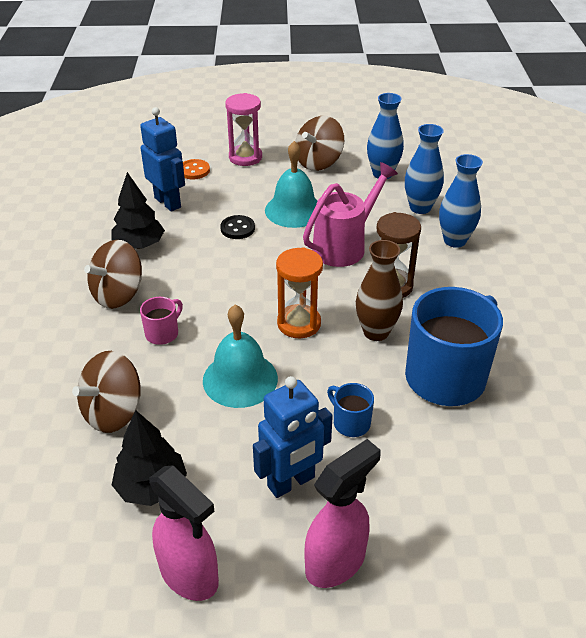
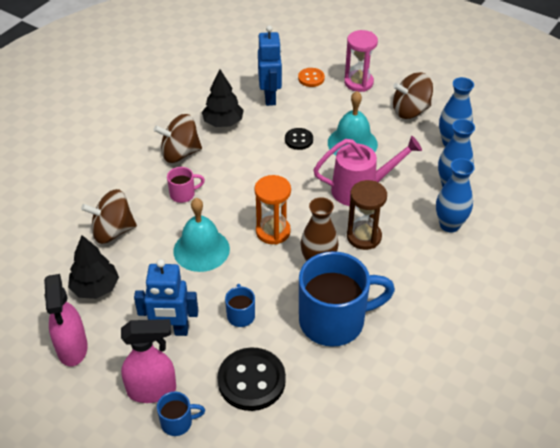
camera: 35 degrees right, 5 degrees up
(401, 580) = (178, 422): none -> blue mug
(431, 483) = (251, 380): none -> black button

